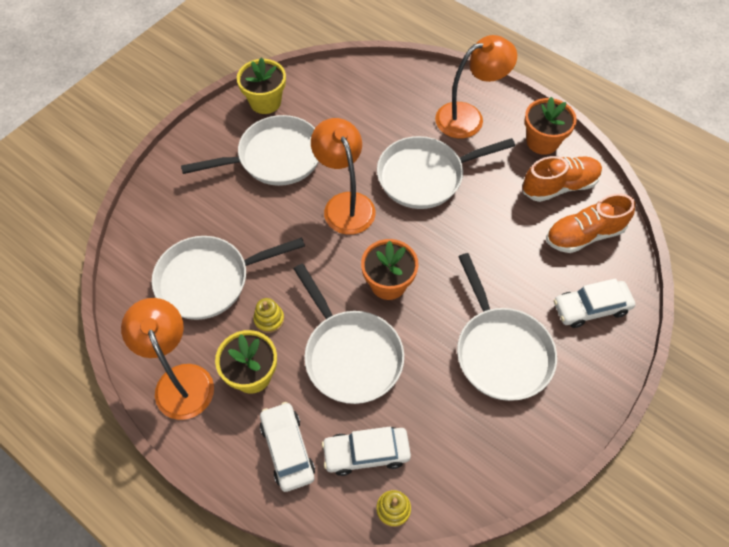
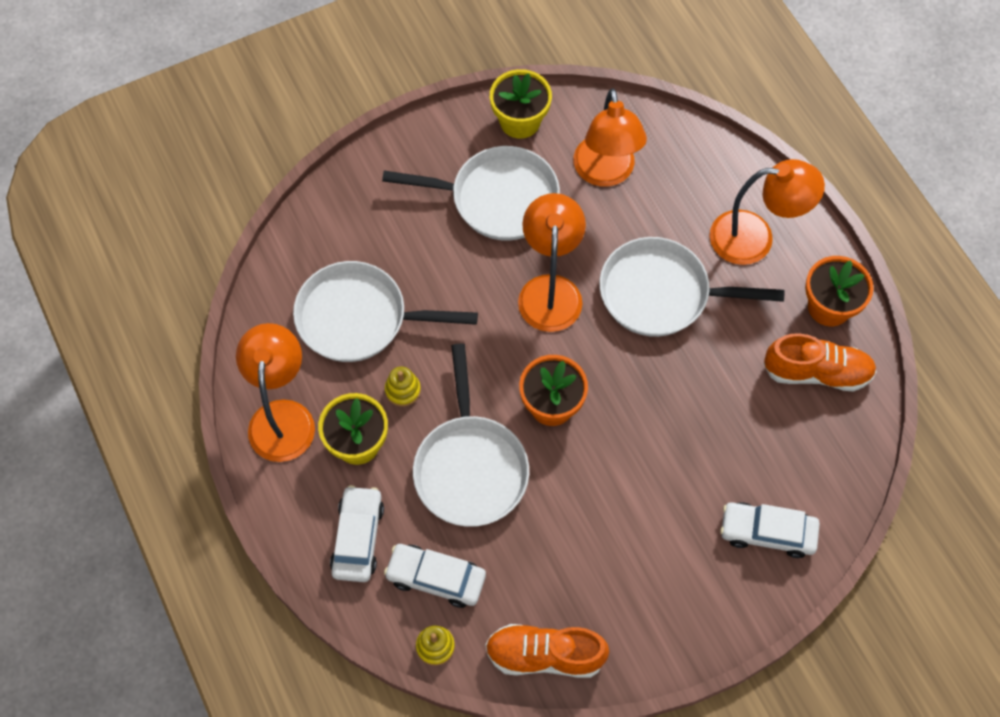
camera: 25 degrees right, 5 degrees up
(344, 113) = (605, 173): none -> orange lamp
(501, 351) = (636, 535): white pan -> none
(584, 235) = (811, 444): orange shoe -> orange shoe (545, 655)

